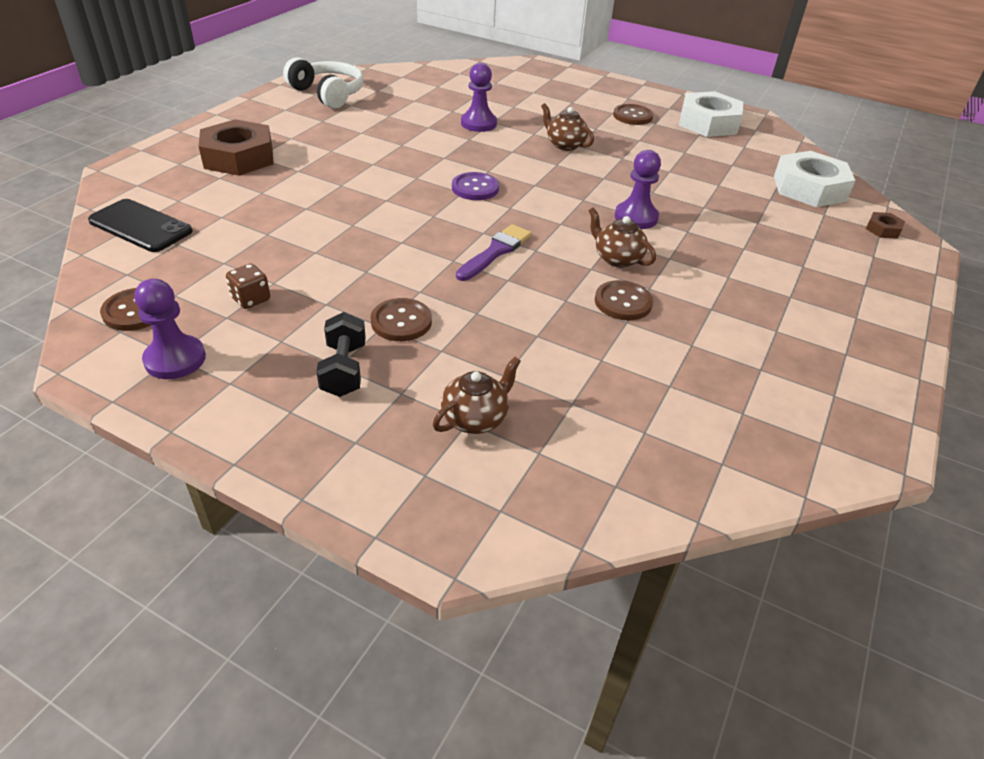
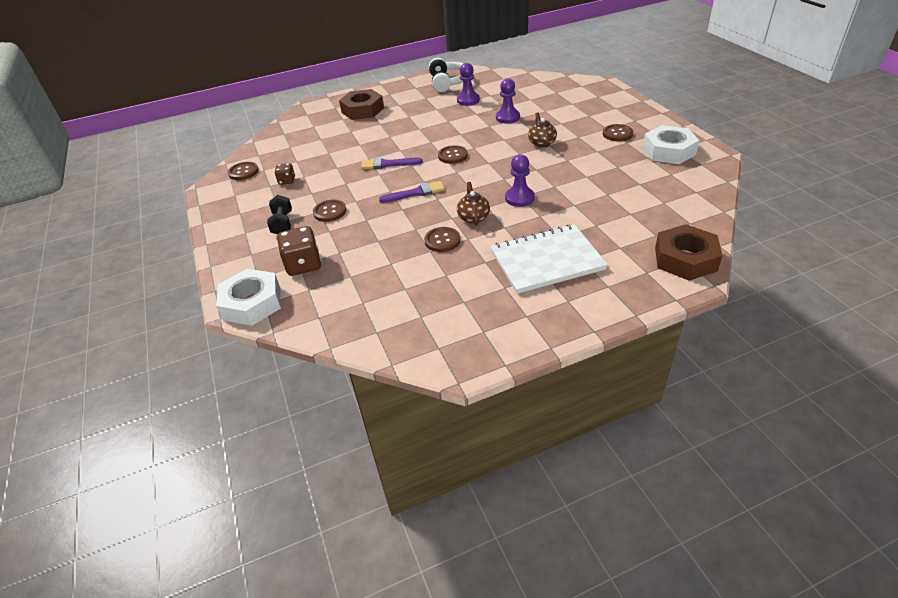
camera: 45 degrees right, 0 degrees up
(141, 226) = (286, 135): black phone -> none
(175, 359) = (234, 196): purple pawn -> purple pawn (468, 100)
(344, 370) = (282, 224): black dumbbell -> black dumbbell turned 45 degrees counterclockwise
(395, 224) = (388, 164): none -> purple brush
(475, 188) = (452, 156): purple button -> brown button
(475, 418) = (303, 265): brown teapot -> brown dice
(771, 280) = (546, 260): none -> white notebook
(809, 188) = (673, 215): white nut -> white nut (252, 303)
(883, 229) = (685, 259): brown nut -> brown nut, size x2.29

